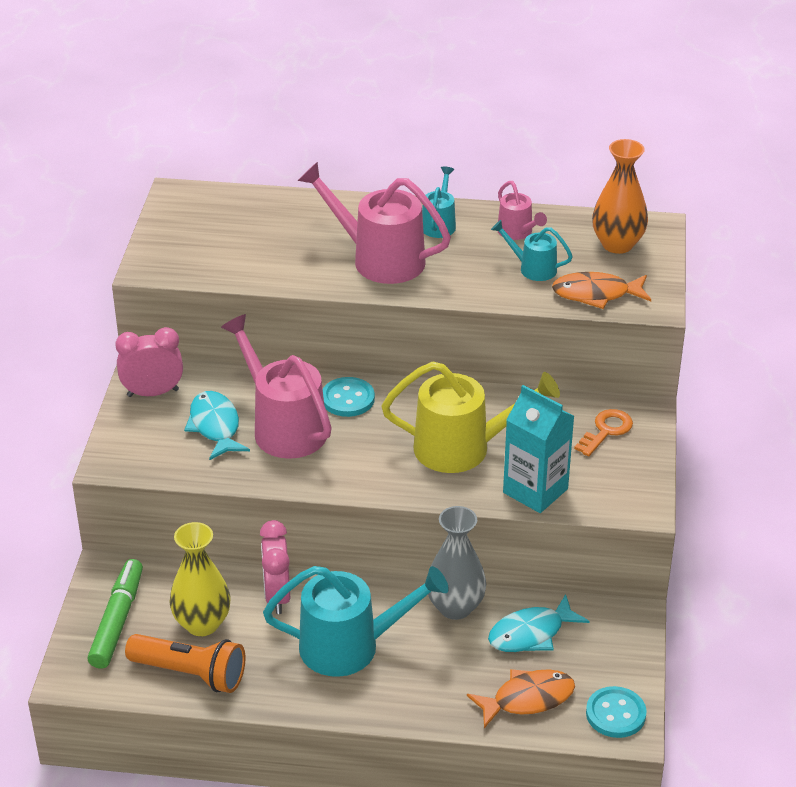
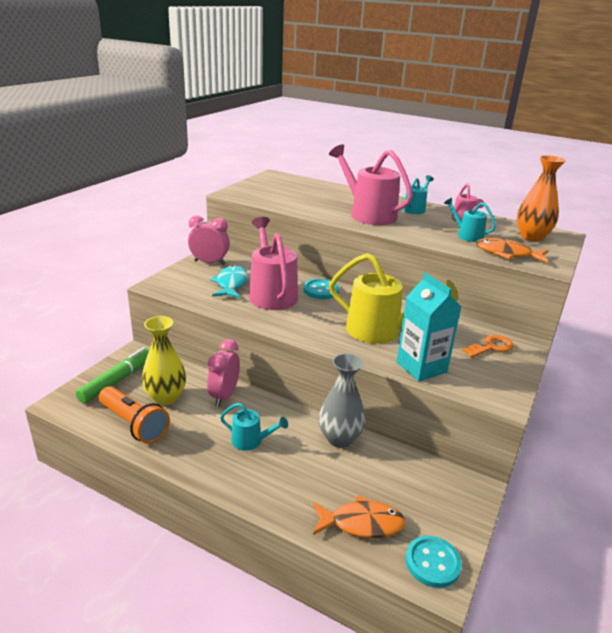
camera: 20 degrees right, 10 degrees down
(351, 646) = (251, 441): turquoise watering can -> turquoise watering can, size x0.51
(531, 633) = (387, 474): turquoise fish -> none

